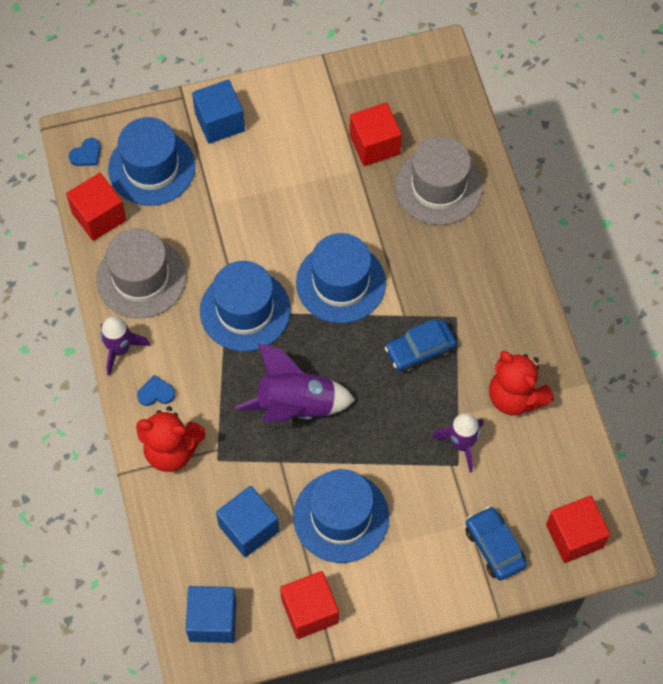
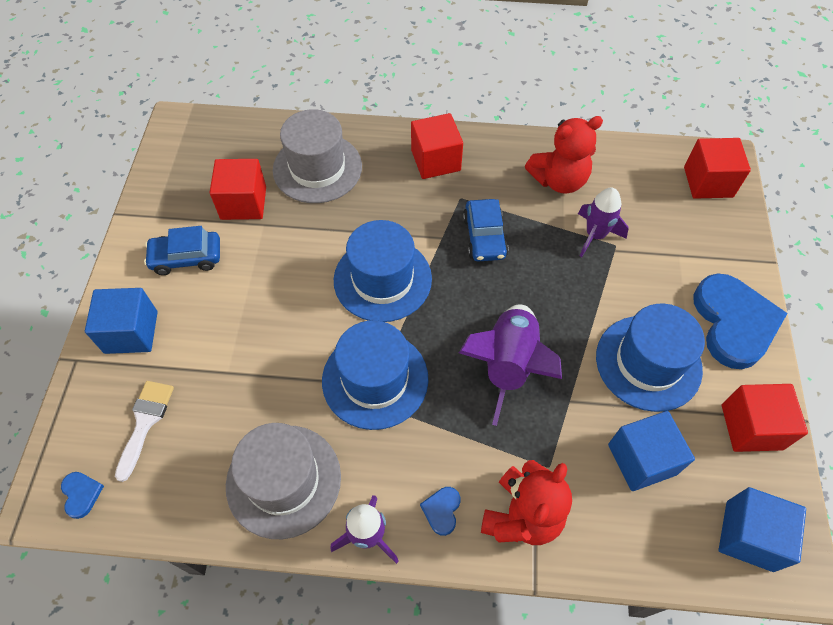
camera: 70 degrees left, 5 degrees down
(99, 216) = (175, 505): red cube -> red cube (435, 160)
(151, 168) = (145, 422): blue hat -> white brush
(411, 583) = (733, 323): none -> blue heart
(494, 547) = (707, 243): blue car -> blue car (186, 257)

